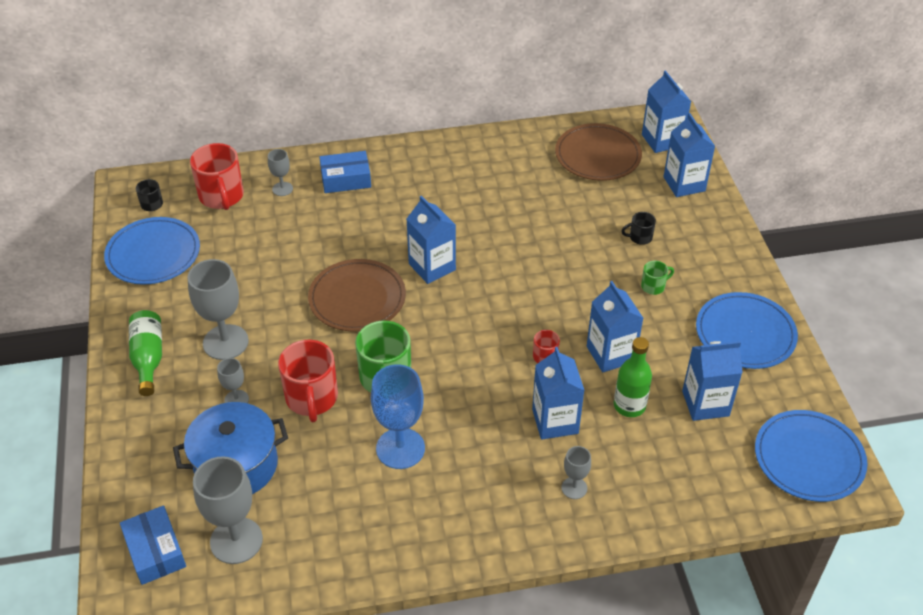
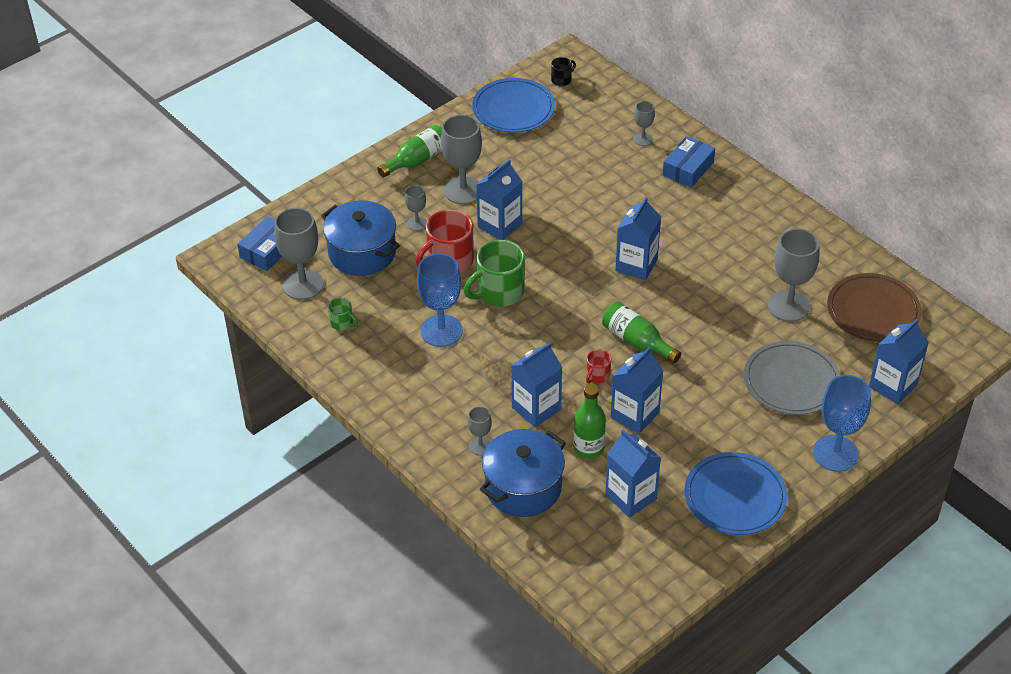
camera: 60 degrees right, 0 degrees up
(221, 196) = (603, 111): red mug -> none
(346, 179) = (688, 168): blue box -> blue box turned 75 degrees clockwise
(357, 298) = (565, 238): brown plate -> none
(523, 310) = (636, 341): none -> green bottle
(556, 198) = (788, 306): none -> grey goblet
(639, 237) = (791, 381): black mug -> grey plate
(647, 478) = (523, 487): none -> blue pot
(653, 286) = (738, 413): green mug -> green mug (342, 323)
(662, 140) = (940, 347): blue carton -> blue carton (500, 225)
(734, 250) = (835, 453): none -> blue goblet
(809, 458) = (625, 587): blue plate -> none

